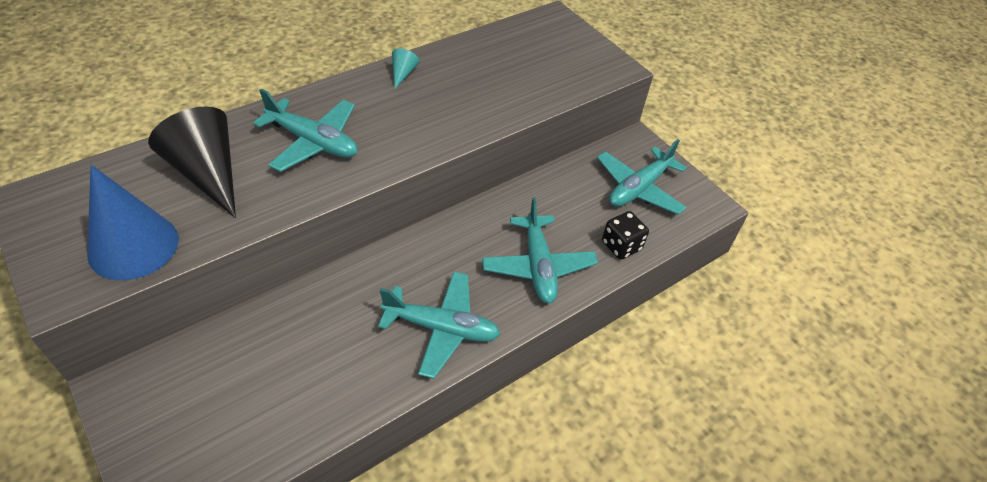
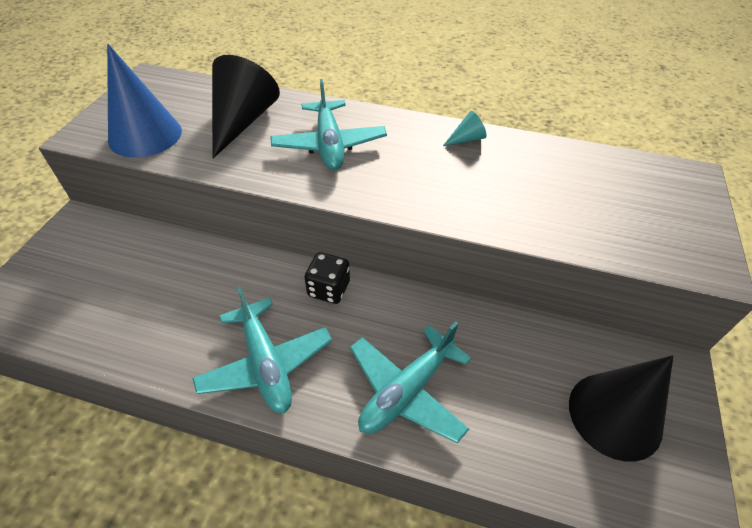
camera: 55 degrees right, 0 degrees up
(621, 246) = (515, 452): black dice -> black dice (328, 289)
(639, 188) = (615, 415): turquoise plane -> black cone

